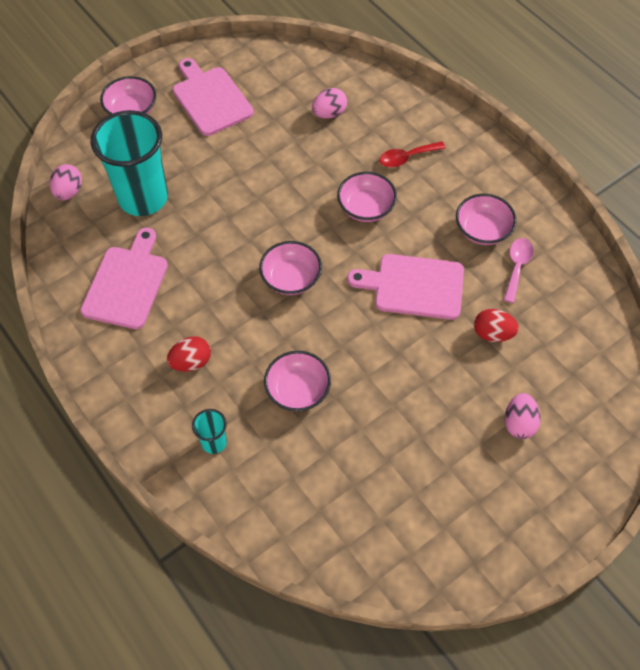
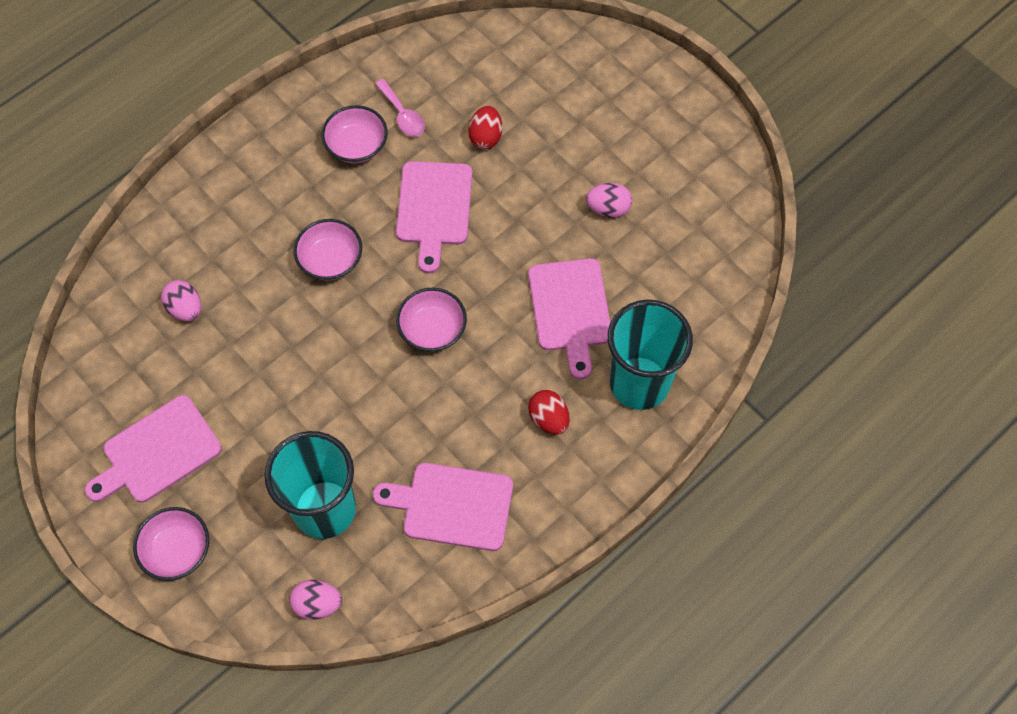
camera: 95 degrees left, 5 degrees up
(214, 442) = (639, 383): turquoise cup -> turquoise cup, size x2.29
(298, 390) = (570, 310): pink bowl -> pink cutting board
(406, 158) = (255, 221): red spoon -> none
(517, 267) = (402, 115): pink spoon -> pink spoon turned 135 degrees counterclockwise
(519, 423) = (582, 116): pink egg -> pink egg (608, 209)

